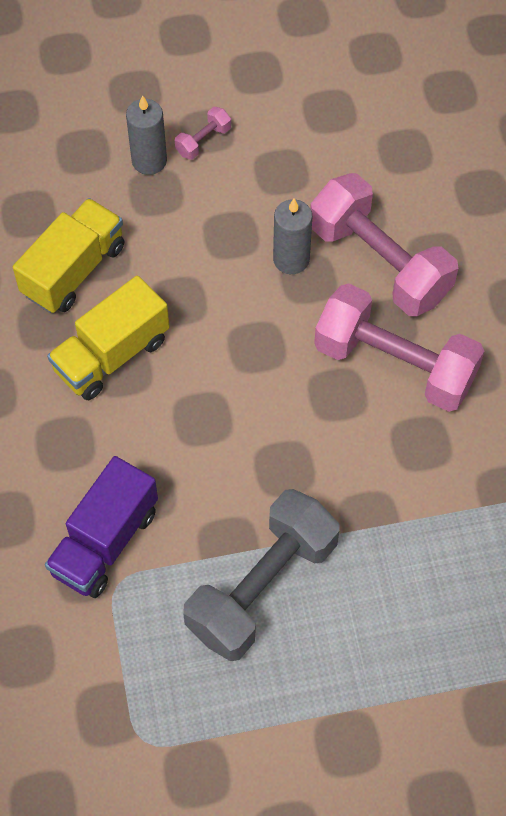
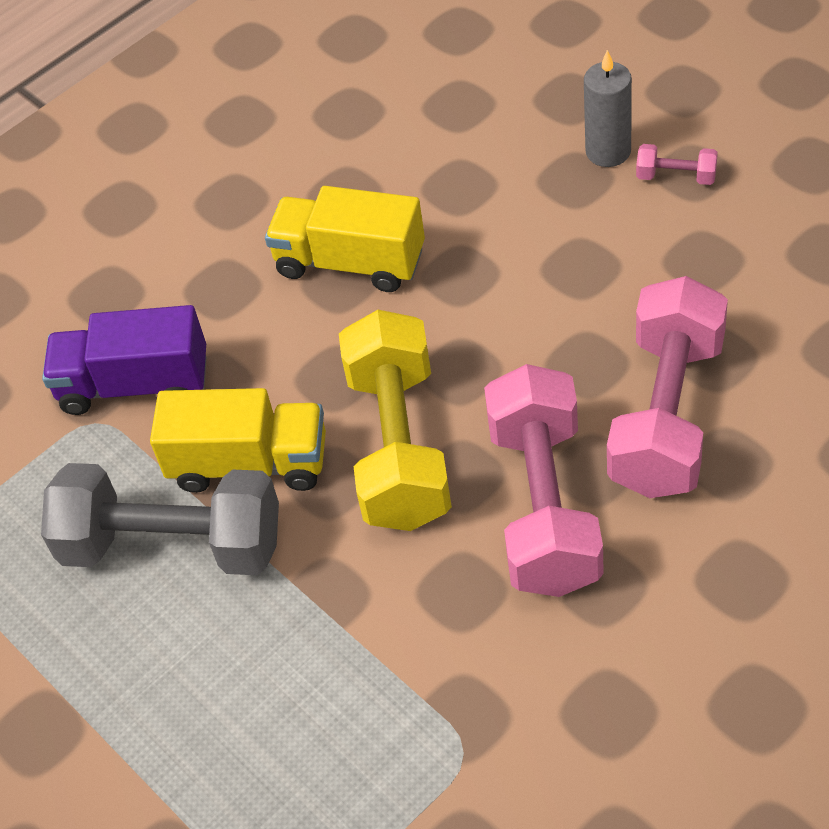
camera: 65 degrees right, 10 degrees down
(74, 270) = (423, 176): yellow truck -> yellow truck (249, 463)
(288, 414) = (399, 447): none -> yellow dumbbell
(291, 259) = (597, 335): grey candle -> none

